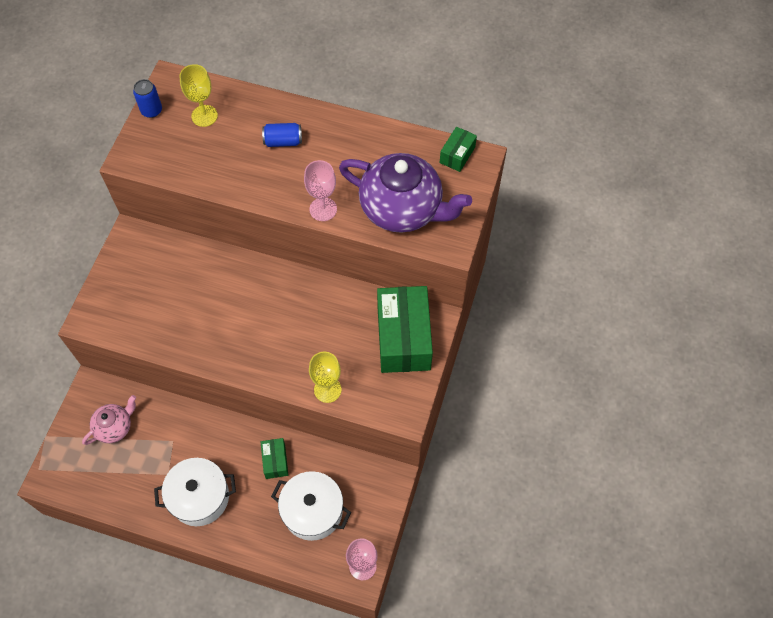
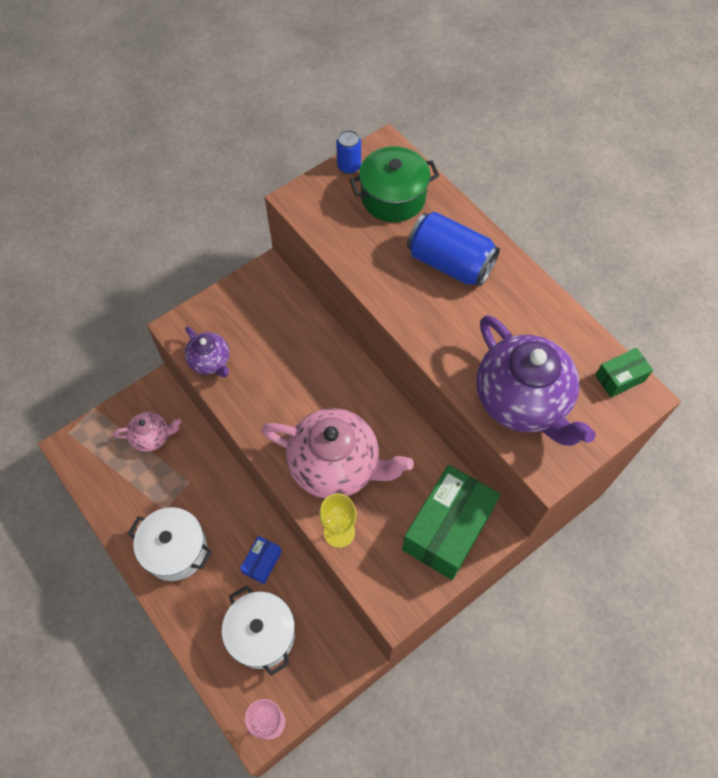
camera: 35 degrees right, 0 degrees up
(134, 329) = (210, 361): none -> purple teapot
(204, 116) = (393, 197): yellow goblet -> green pot
(275, 461) = (262, 562): green box -> blue box
(283, 141) = (450, 263): blue can -> blue can, size x1.90
(291, 345) = (336, 465): none -> pink teapot
(323, 209) = (442, 353): pink goblet -> none

